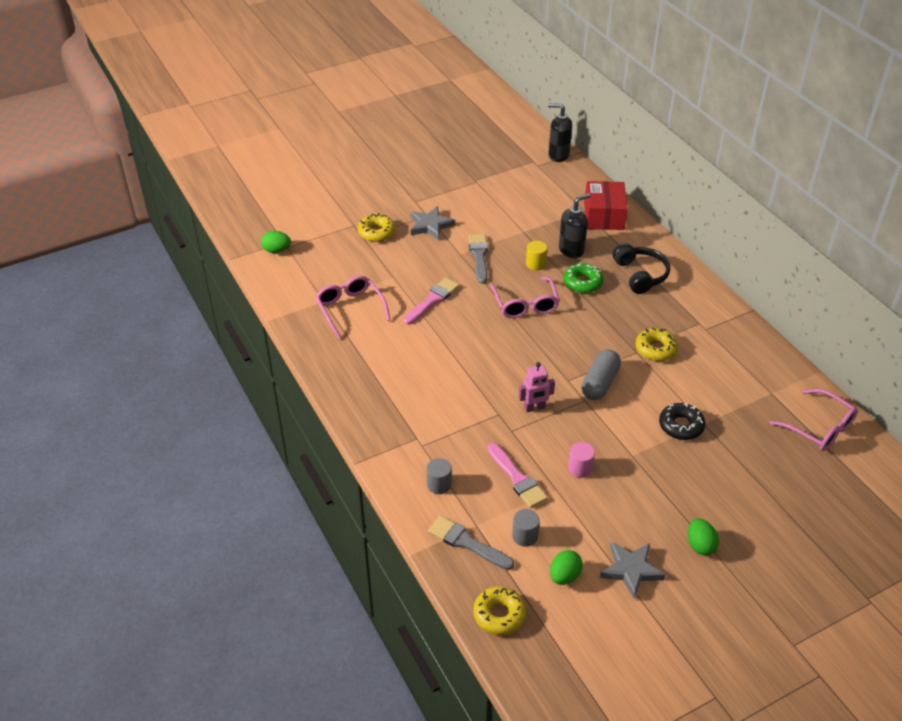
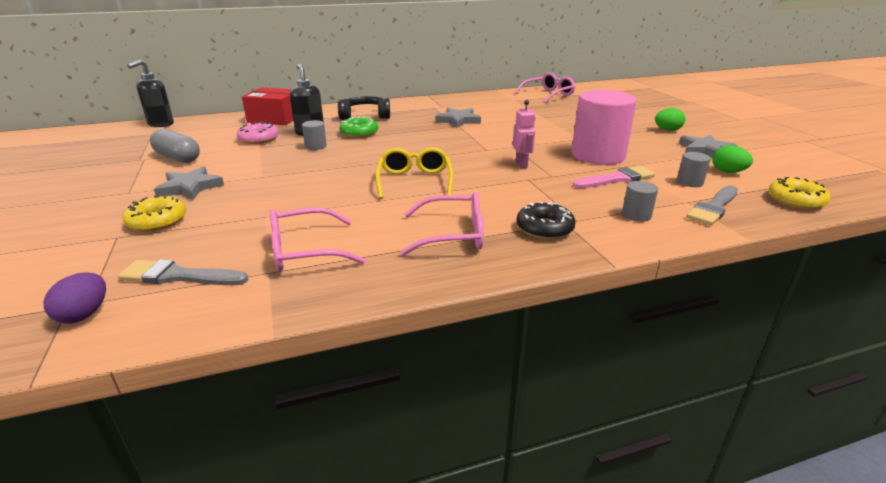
camera: 80 degrees left, 15 degrees down
(277, 250) = (84, 314): green egg -> purple egg
(432, 300) = (331, 196): pink brush -> none
(474, 341) = (414, 181): none -> yellow glasses
(479, 256) = (277, 168): grey brush -> grey brush (178, 276)
(525, 305) = (373, 155): pink glasses -> pink glasses (453, 235)
(536, 264) = (315, 146): yellow cylinder -> grey cylinder
(542, 225) = (258, 139): none -> pink donut
(580, 468) = (598, 155): pink cylinder -> pink cylinder, size x2.37
(599, 383) = (493, 140): grey capsule -> grey capsule (177, 158)
(655, 349) = (458, 120): yellow donut -> grey star
(681, 426) = (546, 122): black donut -> black donut (544, 228)

